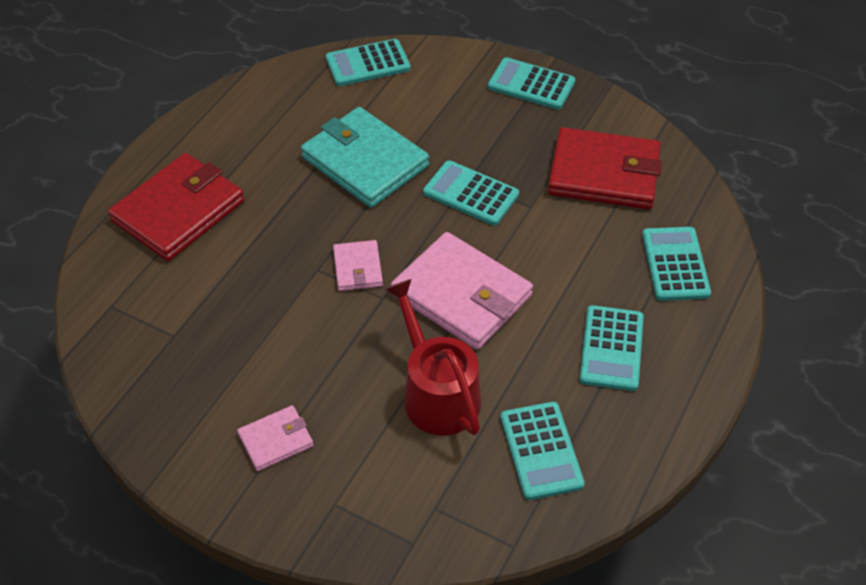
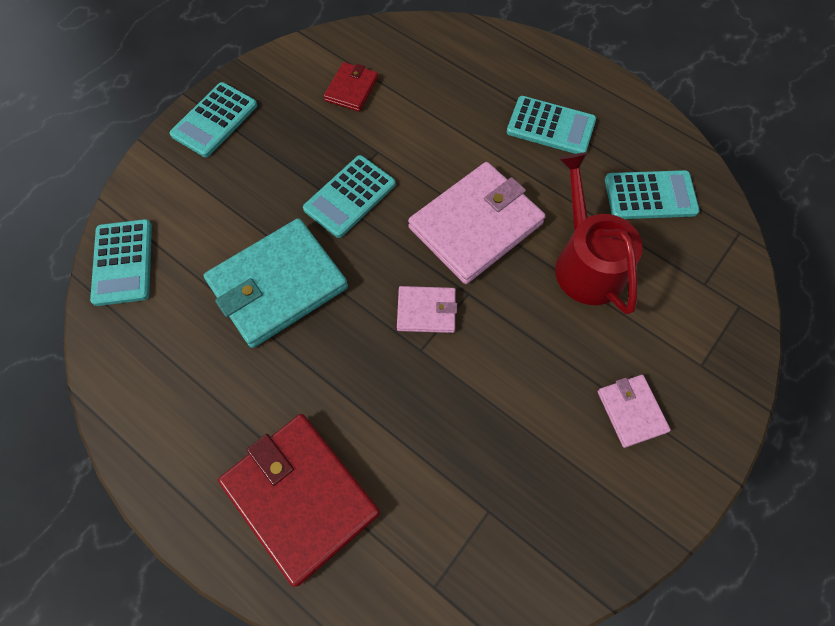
camera: 80 degrees left, 15 degrees up
(437, 393) = (586, 263): red watering can -> red watering can turned 90 degrees clockwise
(604, 173) = (351, 89): red wallet -> red wallet, size x0.50
(675, 264) = (468, 65): turquoise calculator -> none

